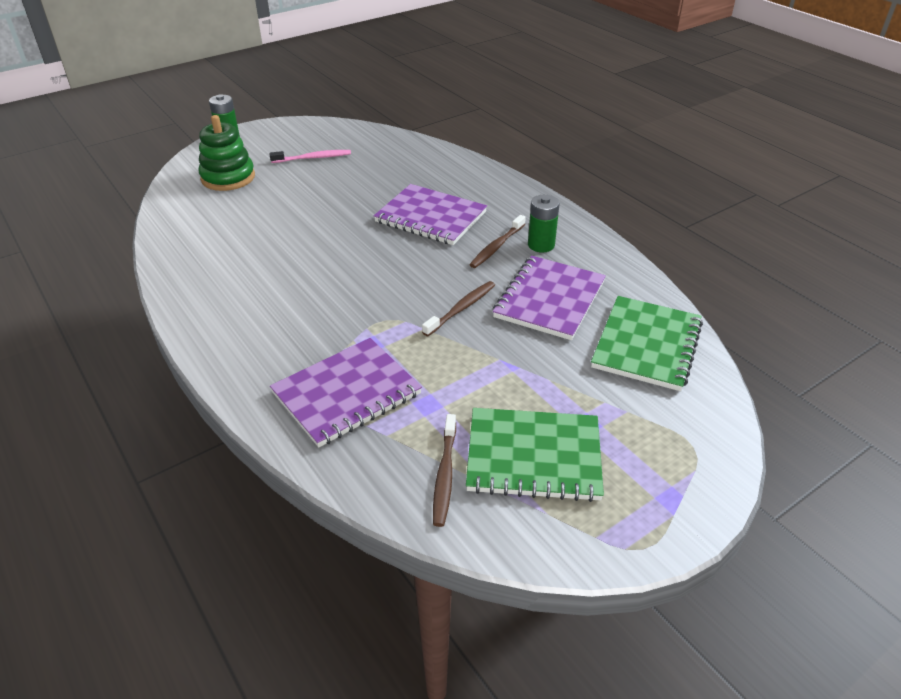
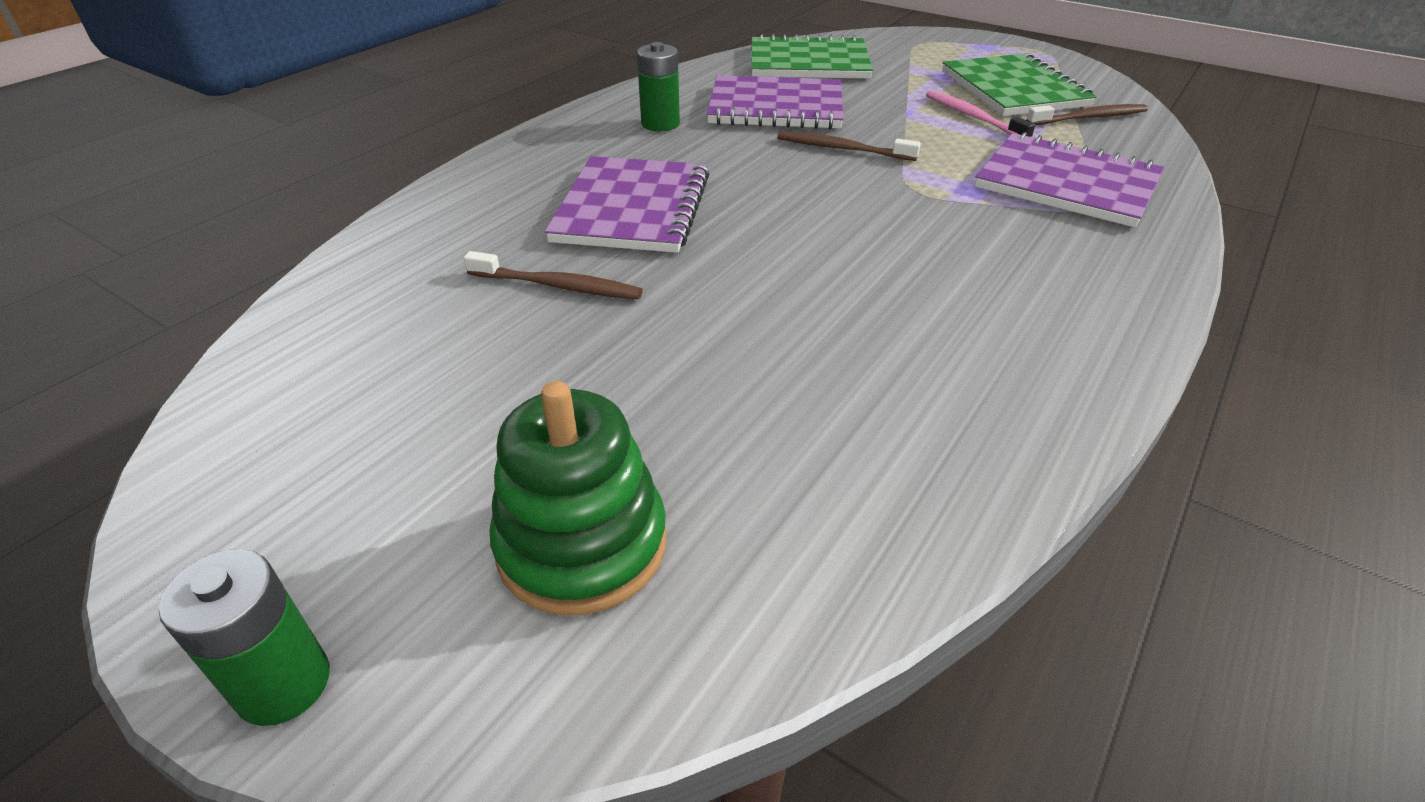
camera: 110 degrees left, 0 degrees up
(313, 158) = (425, 412): pink toothbrush -> pink toothbrush (973, 117)
(496, 247) = (684, 149): brown toothbrush -> brown toothbrush (558, 286)

